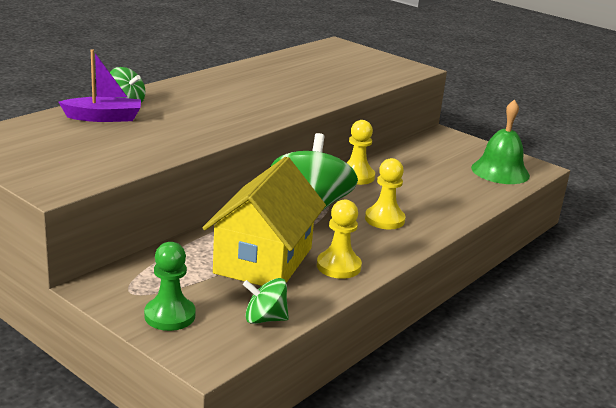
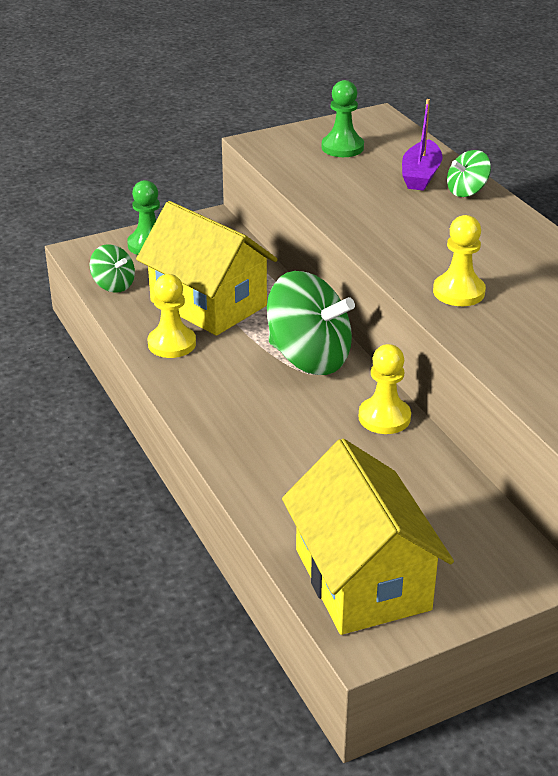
camera: 115 degrees right, 10 degrees up
(55, 150) = (342, 147): none -> green pawn
(265, 319) = (113, 285): green spinning top -> green spinning top turned 105 degrees clockwise
(384, 219) = (255, 404): yellow pawn -> yellow pawn (458, 292)
(500, 171) = (362, 579): green bell -> yellow house

